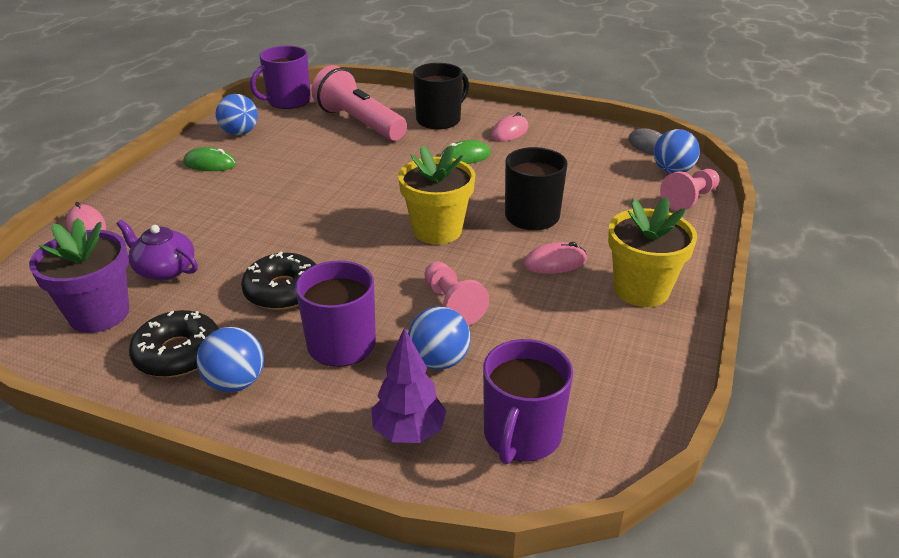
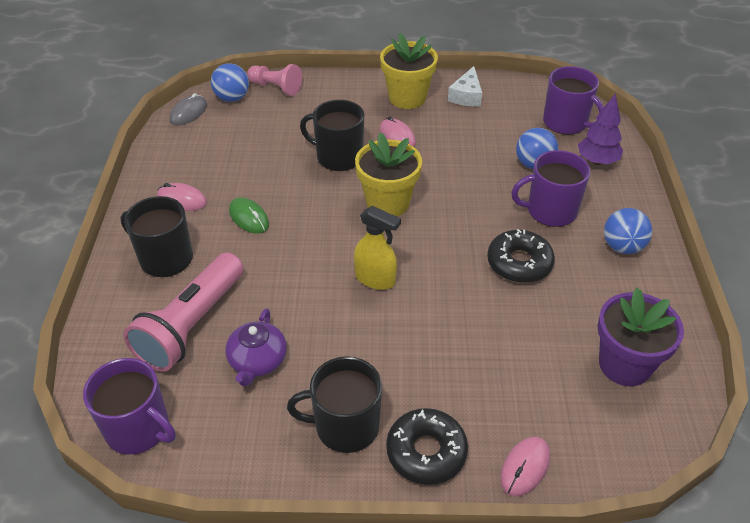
camera: 110 degrees left, 10 degrees up
(164, 269) = (545, 354): purple teapot -> purple teapot (257, 361)
(178, 353) = (623, 290): black donut -> black donut (426, 452)
(210, 164) = (345, 426): green mouse -> black mug
(240, 133) = (254, 437): blue ball -> none
(338, 202) = (375, 279): none -> yellow spray bottle
(452, 304) = (475, 172): pink pawn -> none
(521, 435) = (566, 123): purple mug -> purple mug turned 45 degrees clockwise
(632, 347) = (466, 96): none -> white cheese

